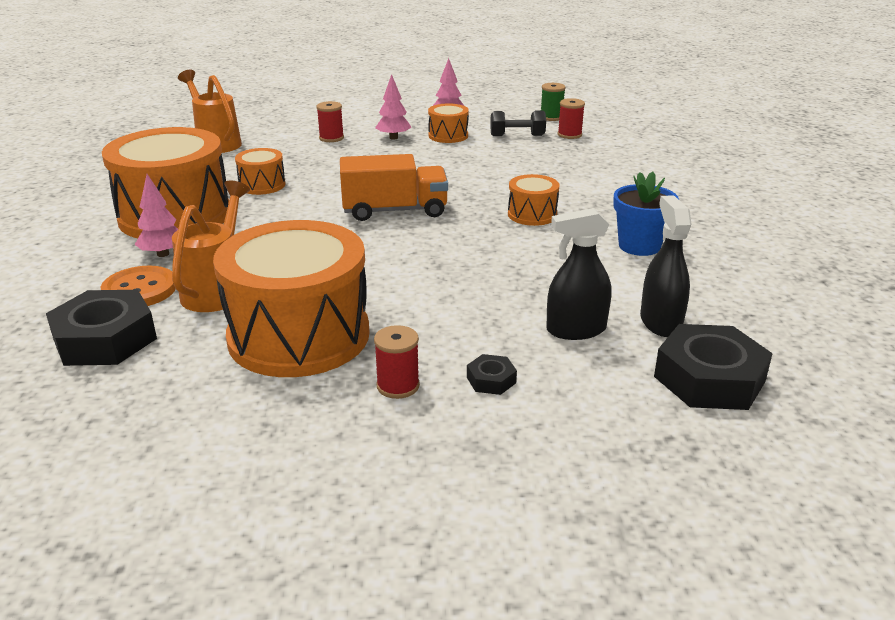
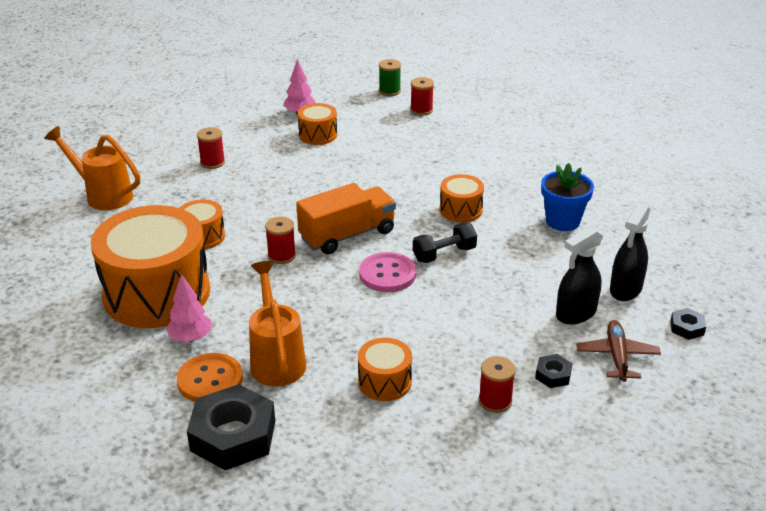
camera: 25 degrees left, 5 degrees up
(299, 336) = (384, 382): orange drum -> orange drum, size x0.45
(315, 213) = (281, 256): none -> red spool
(393, 138) = (270, 149): pink tree -> none
(401, 248) = (387, 274): none -> pink button
(517, 136) = (378, 121): black dumbbell -> black dumbbell (444, 254)
(589, 383) = (617, 356): none -> brown plane
(660, 322) = (625, 289): black spray bottle -> black spray bottle turned 120 degrees counterclockwise
(709, 379) = (687, 328): black nut -> black nut, size x0.46

